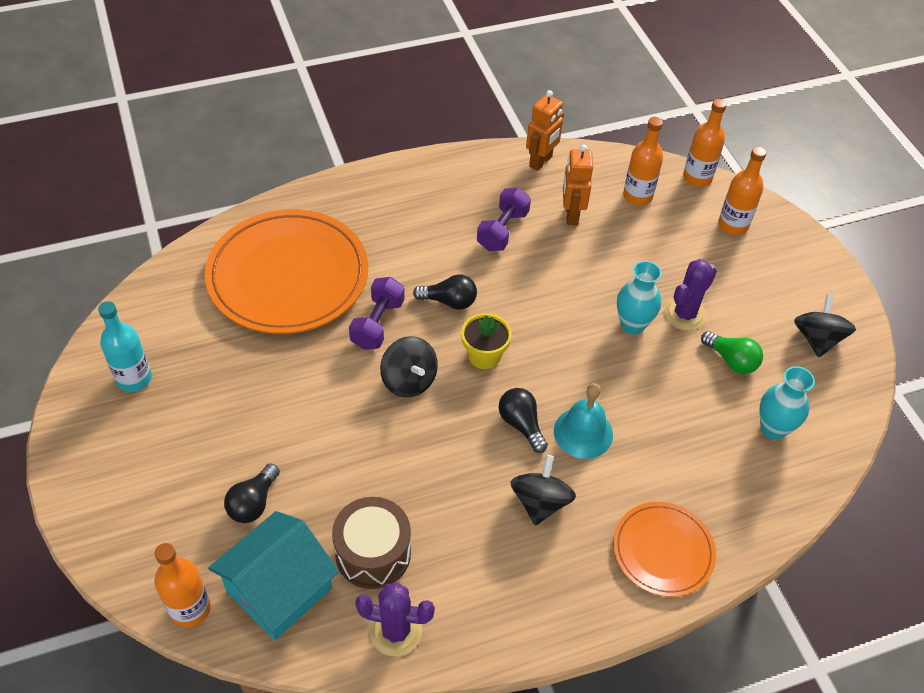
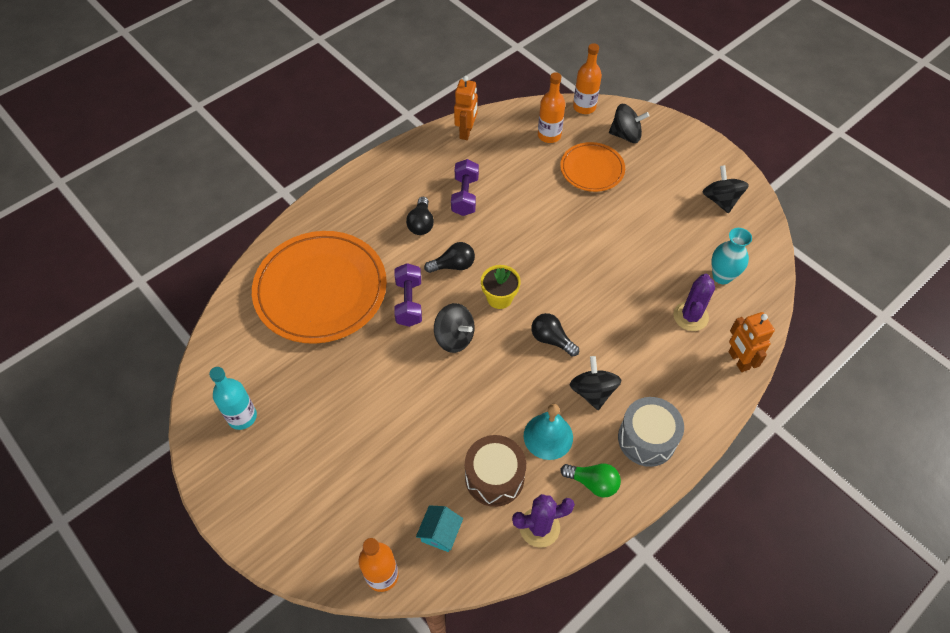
camera: 20 degrees left, 5 degrees up
(253, 503) = (387, 476): black light bulb -> black light bulb (421, 223)
(279, 589) = (440, 533): turquoise house -> turquoise house, size x0.50
(571, 215) = (509, 166): orange robot -> orange robot (738, 360)
(578, 582) = (646, 439): none -> grey drum
(583, 432) = (597, 329): turquoise bell -> turquoise bell (548, 436)
(632, 325) = (592, 235): turquoise vase -> none
(663, 551) = (691, 393): orange plate -> orange plate (592, 169)
(685, 314) = (624, 214): purple cactus -> purple cactus (690, 316)
(731, 360) = (672, 237): green light bulb -> green light bulb (593, 483)
(733, 225) = (626, 135): orange bottle -> black spinning top

